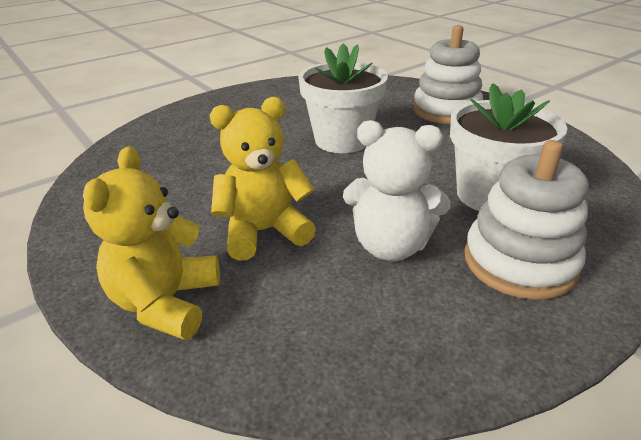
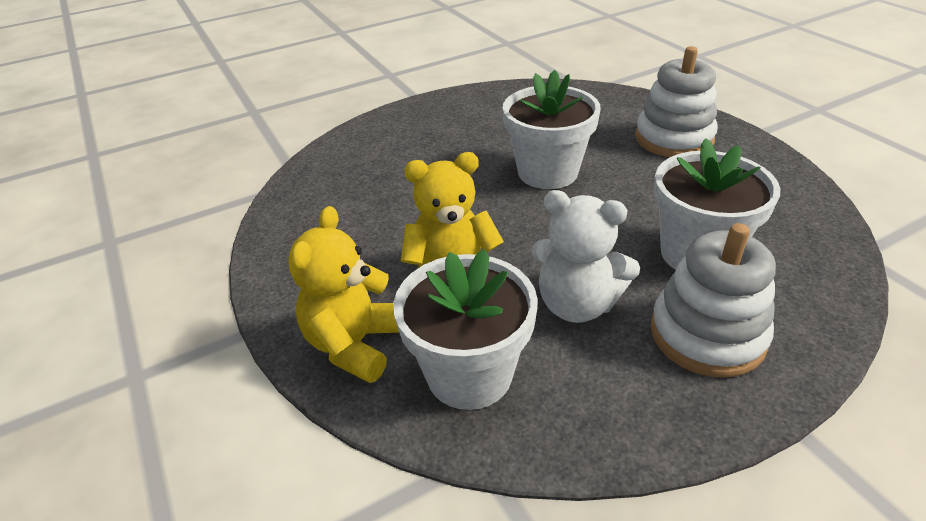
camera: 10 degrees right, 5 degrees up
(293, 321) = (469, 374): none -> white flower pot

